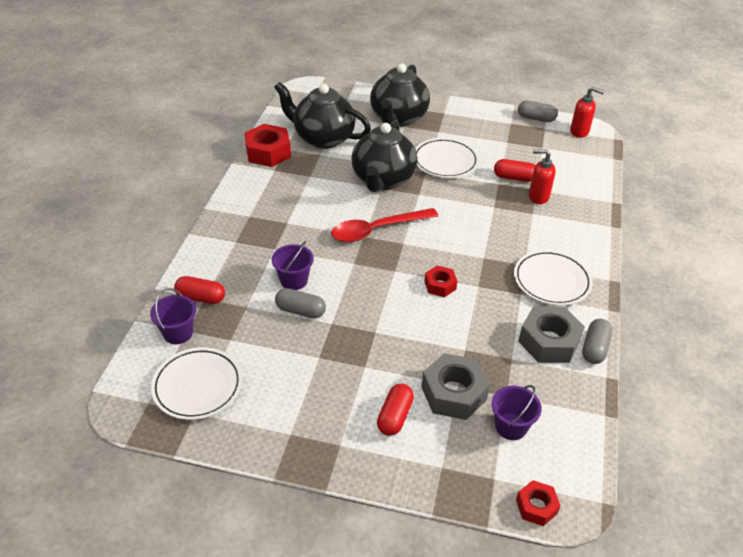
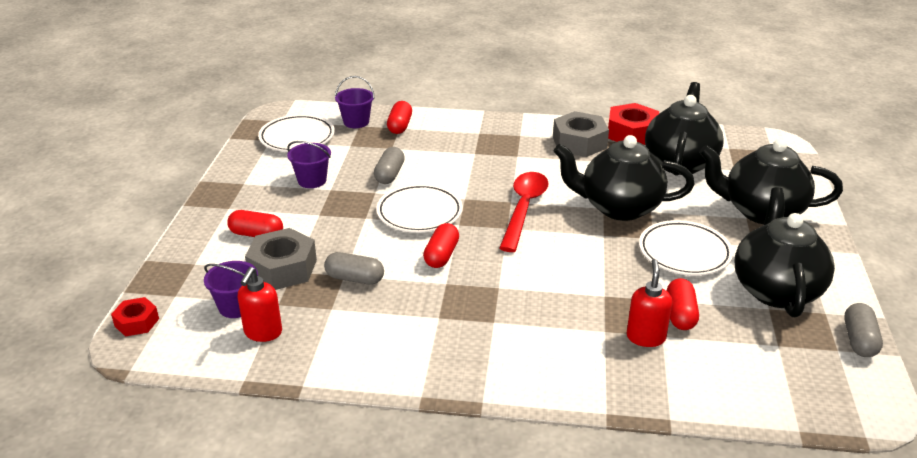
camera: 85 degrees right, 10 degrees down
(294, 280) = (431, 167): purple bucket -> purple bucket (312, 180)
(377, 230) = (524, 209): red spoon -> red spoon turned 45 degrees clockwise
(440, 285) = (441, 255): red nut -> red capsule
(488, 134) = (775, 290): none -> black teapot
(549, 341) = (359, 338): grey nut -> grey nut (579, 142)
(551, 281) = (467, 344): white plate -> white plate (419, 213)
(579, 132) = (855, 391): red soap dispenser -> red soap dispenser (263, 333)
(594, 348) = (349, 378): grey capsule -> grey capsule (355, 278)

